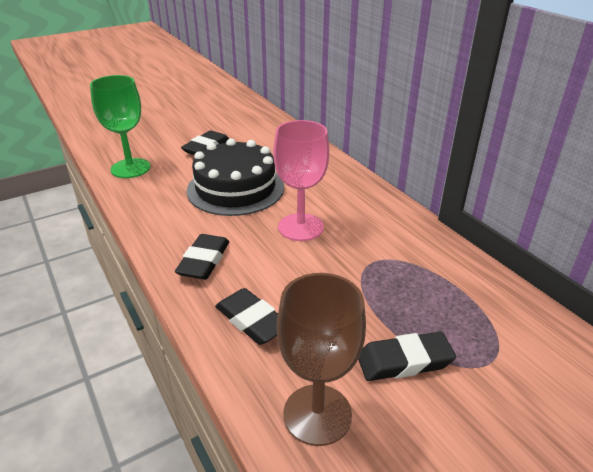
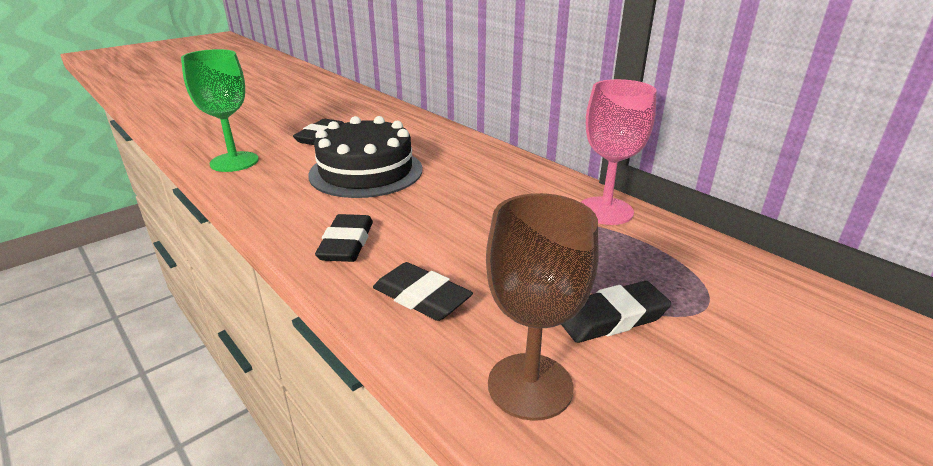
camera: 10 degrees left, 5 degrees down
(300, 227) = (452, 201): pink goblet -> pink goblet (605, 211)

